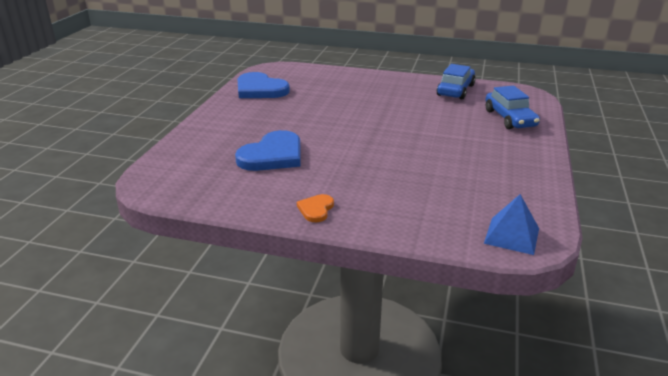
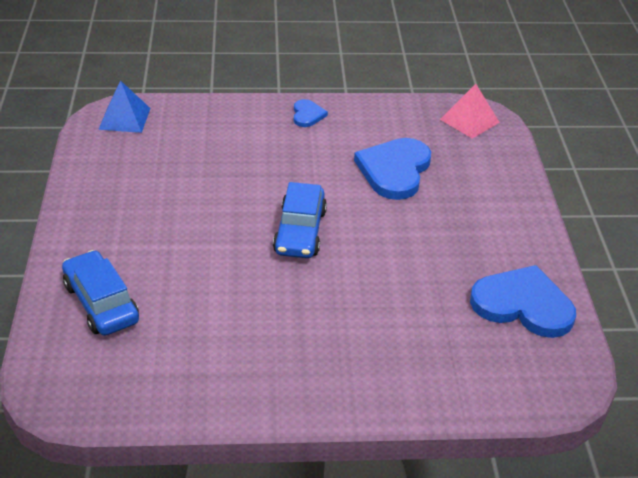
camera: 160 degrees right, 10 degrees up
(168, 181) = (469, 121): none -> pink pyramid
(316, 209) = (307, 115): orange heart -> blue heart
(455, 90) = (191, 375): blue car -> blue car (300, 231)

